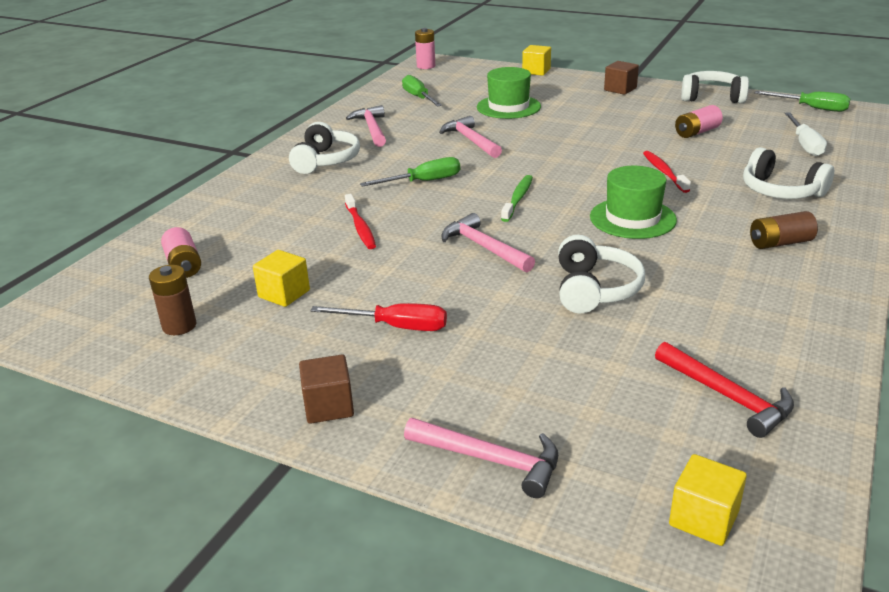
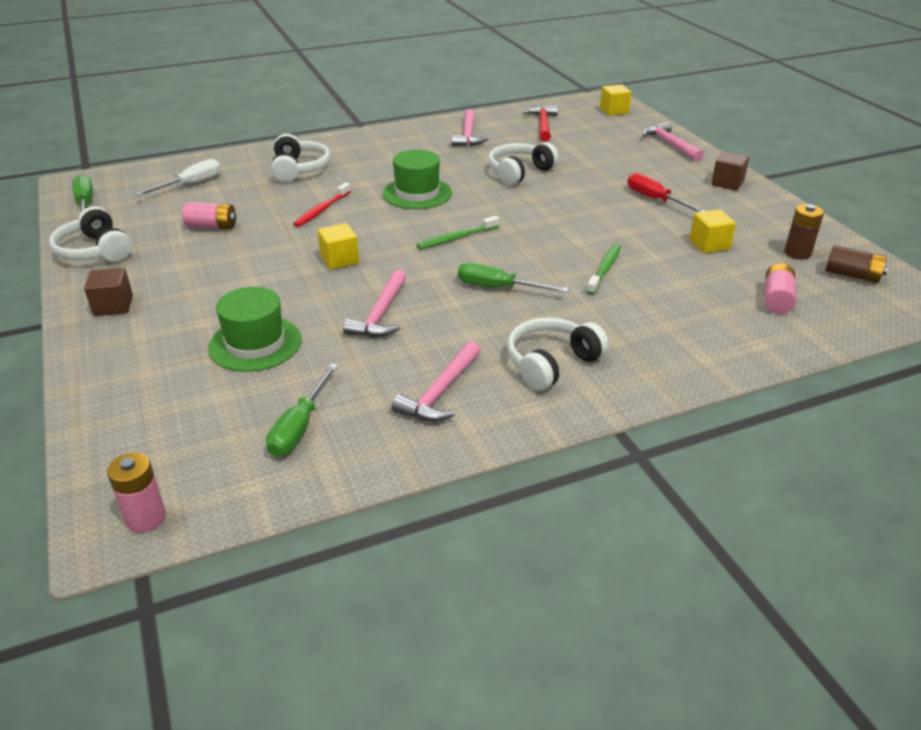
camera: 140 degrees left, 5 degrees up
(360, 227) = (604, 269): red toothbrush -> green toothbrush
(484, 247) = (540, 217): pink hammer -> pink hammer (468, 135)
(536, 71) = (84, 395): yellow cube -> yellow cube (339, 260)
(780, 243) = (379, 151): brown battery -> brown battery (852, 275)

